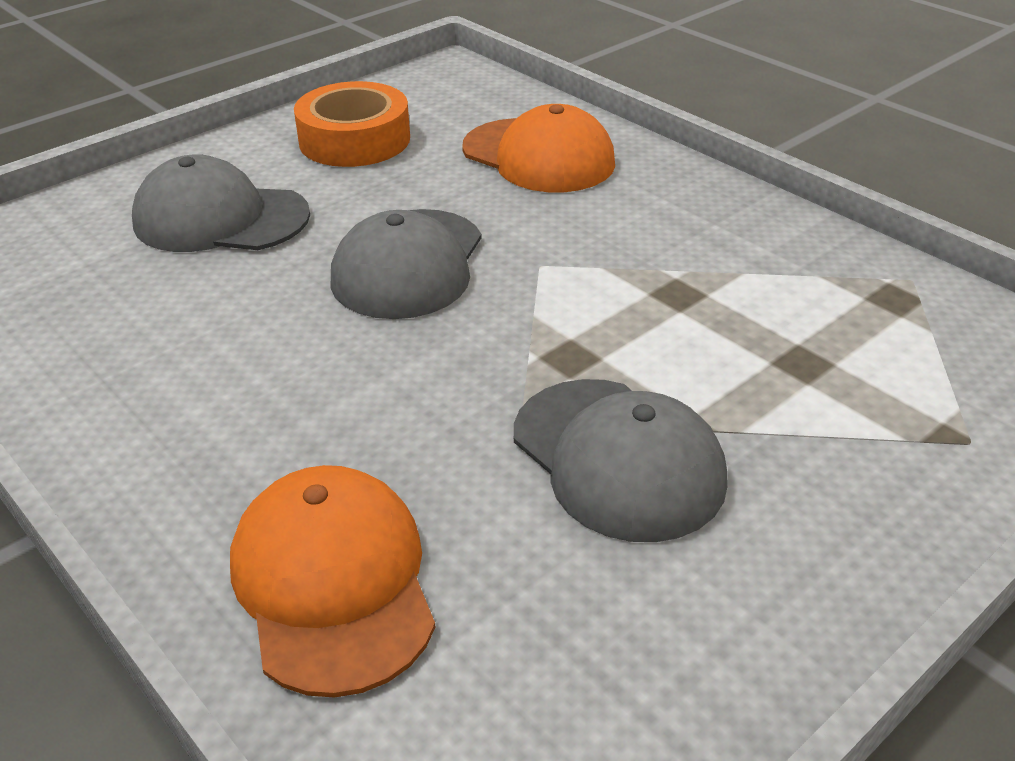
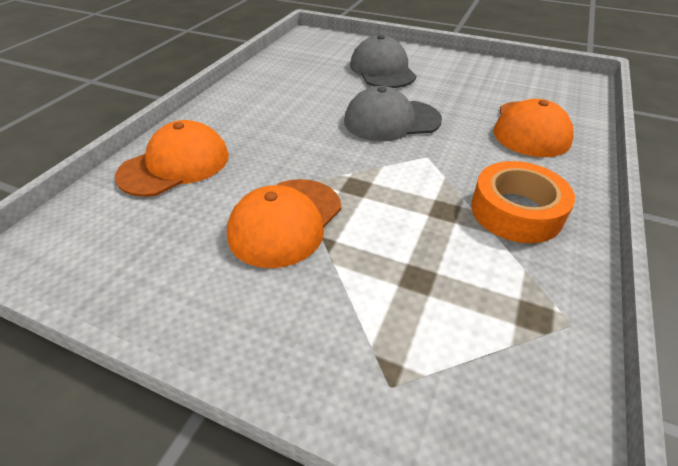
camera: 65 degrees right, 5 degrees up
(354, 140) = (478, 77): orange tape -> orange tape (516, 211)
(618, 458) = (285, 221): grey cap -> orange cap

